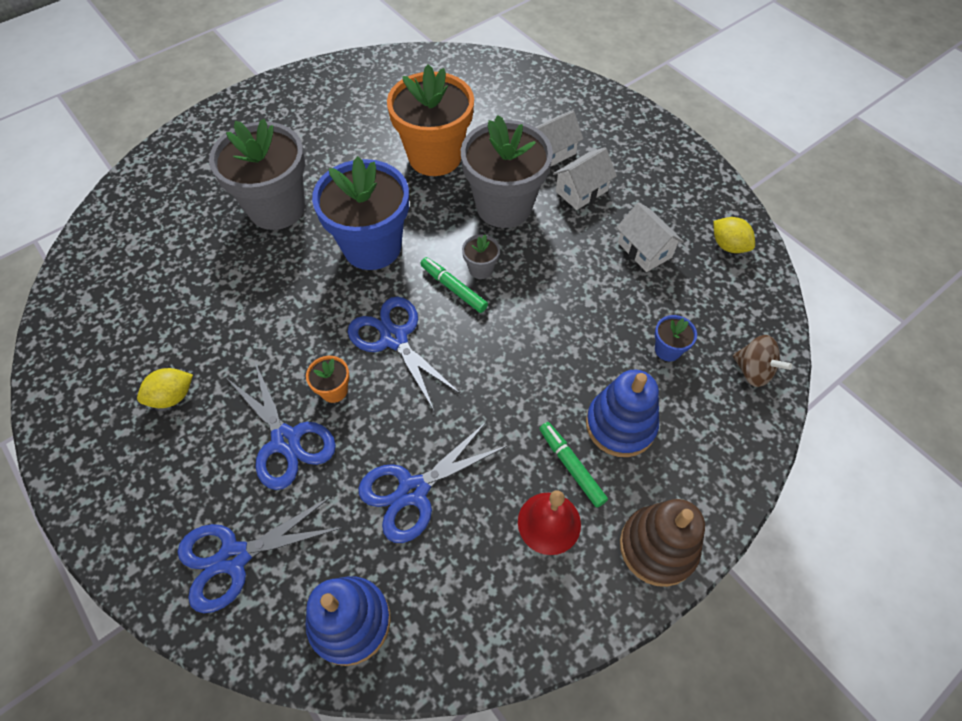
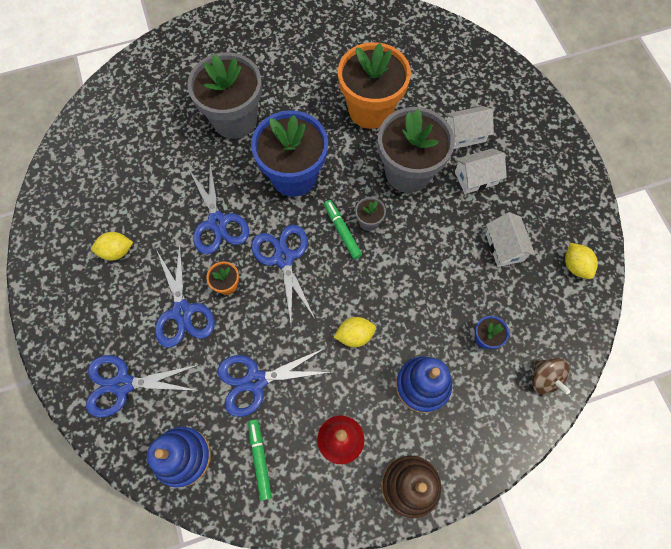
camera: 20 degrees right, 10 degrees up
(295, 324) = (217, 222): none -> blue scissors
(516, 396) = (354, 335): none -> yellow lemon
(571, 466) = (373, 403): green marker -> green marker (260, 459)

